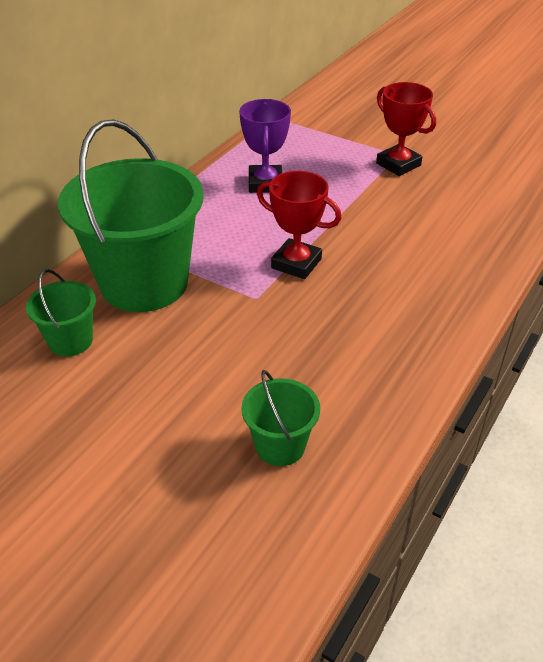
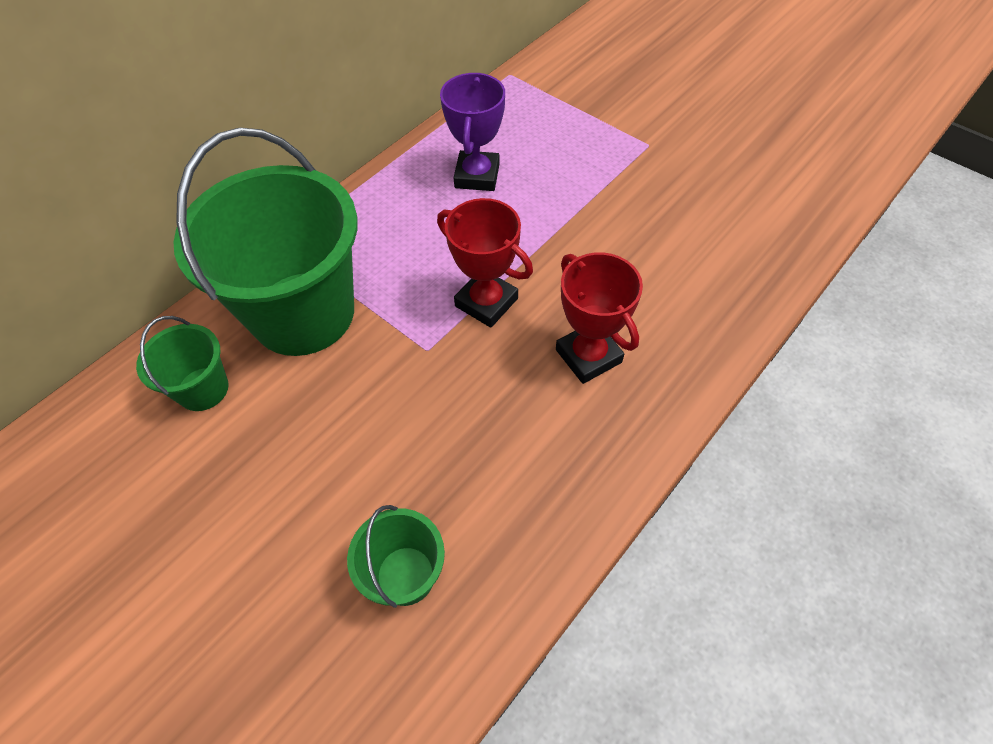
camera: 10 degrees right, 15 degrees up
(398, 164) = (645, 160): red trophy -> red trophy (588, 356)

